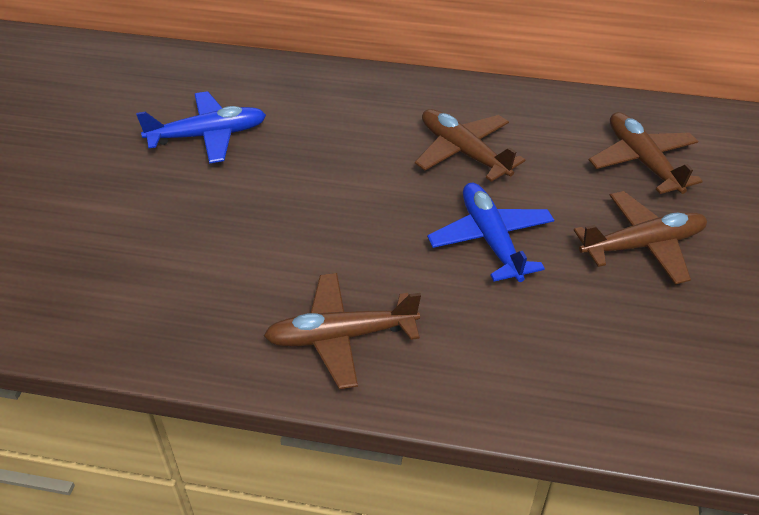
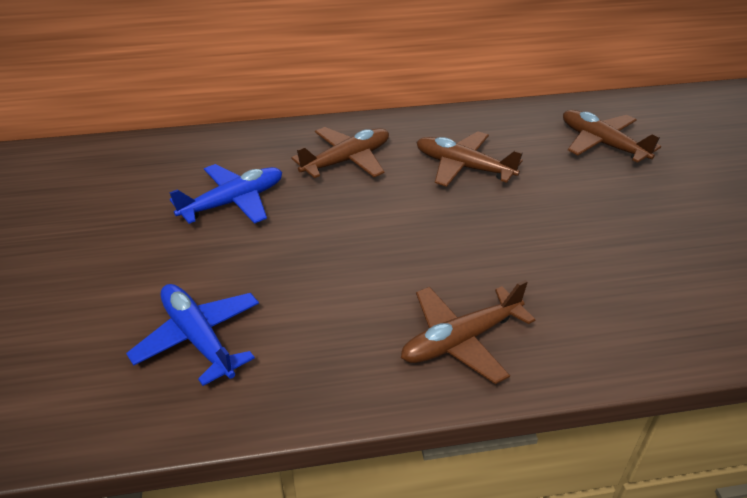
camera: 20 degrees left, 5 degrees down
(490, 239) = (530, 228): blue plane -> blue plane (198, 338)
(642, 245) = (645, 204): brown plane -> brown plane (347, 160)

